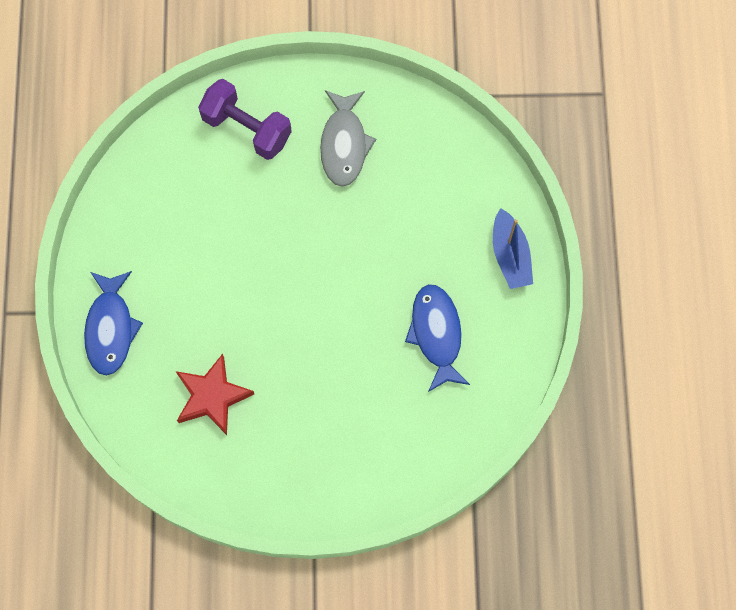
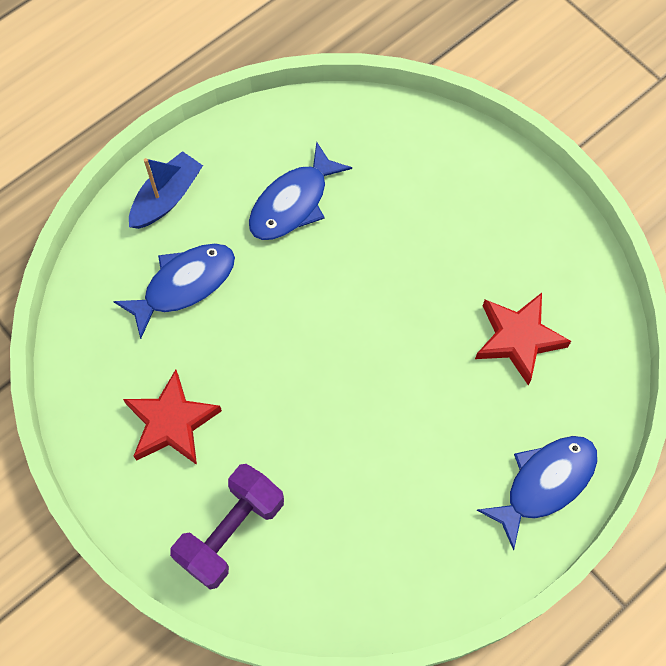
camera: 130 degrees left, 5 degrees down
(247, 128) = (231, 532): purple dumbbell -> purple dumbbell turned 45 degrees clockwise
(344, 144) = (171, 422): grey fish -> red star
(433, 219) = (184, 285): none -> blue fish

